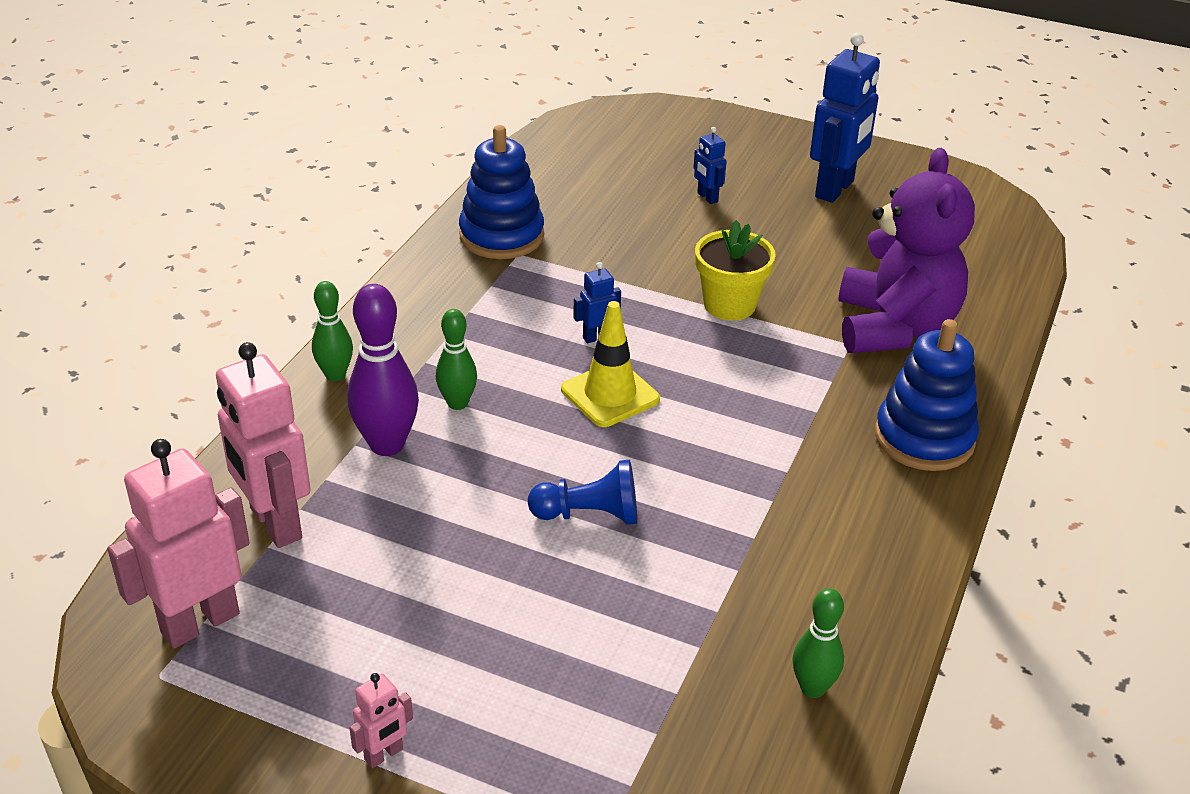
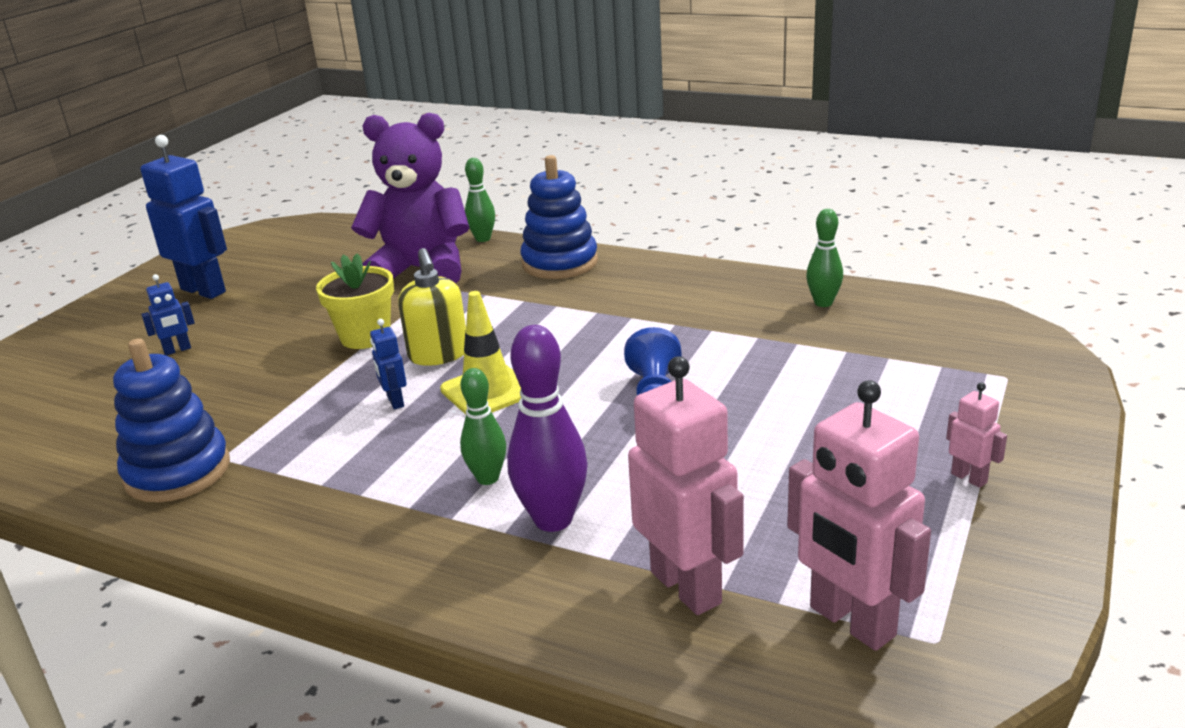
camera: 85 degrees left, 10 degrees down
(275, 524) = (686, 587): pink robot -> pink robot turned 90 degrees counterclockwise
(335, 375) = (419, 574): green bowling pin -> green bowling pin (483, 239)
(687, 357) = (438, 355): none -> yellow soap dispenser

